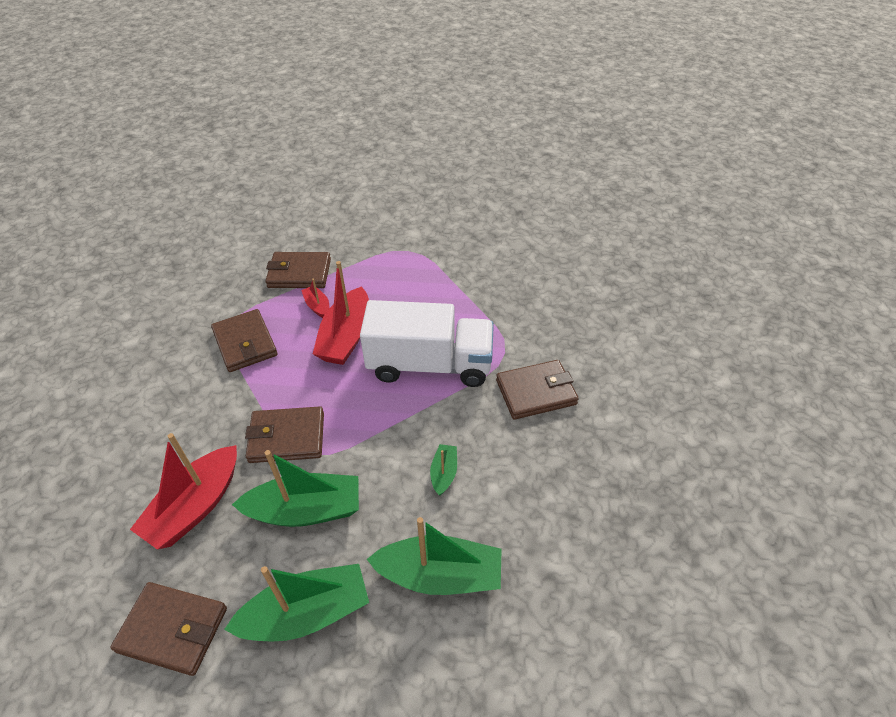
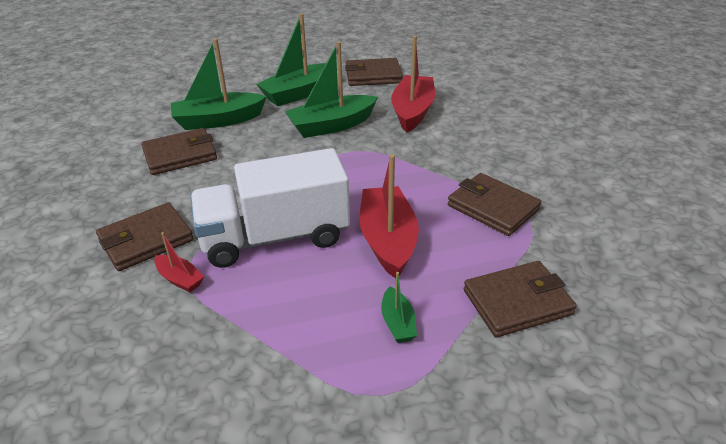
camera: 160 degrees right, 10 degrees down
(287, 437) = (380, 155): brown wallet -> brown wallet (180, 155)
(317, 306) = (451, 265): red boat -> red boat (180, 279)
(444, 473) = (231, 164): green boat -> green boat (398, 323)

